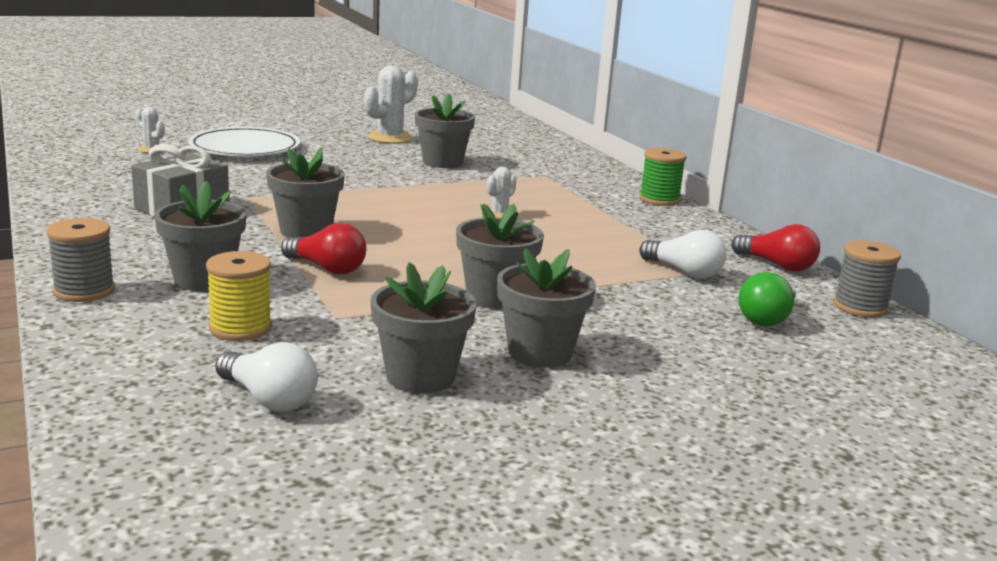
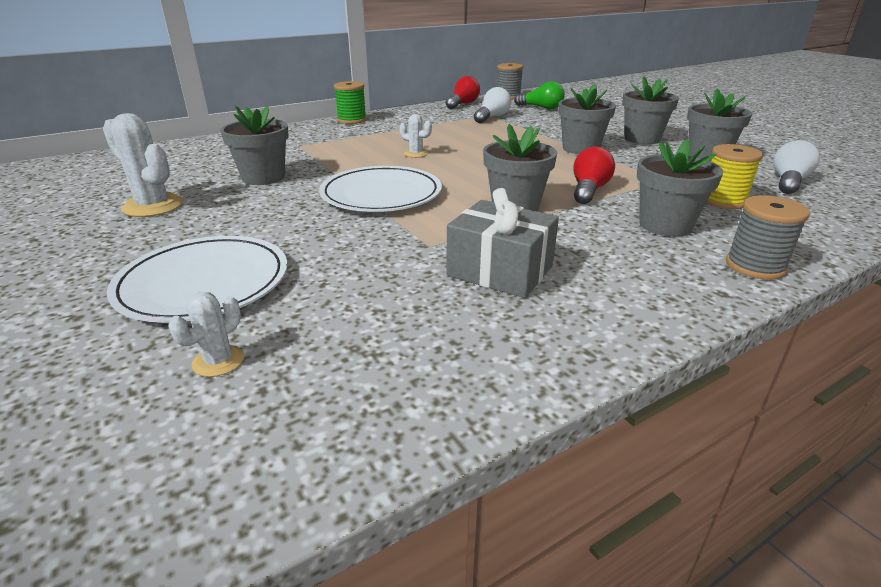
camera: 95 degrees left, 10 degrees up
(374, 192) = (381, 194): none -> white plate

